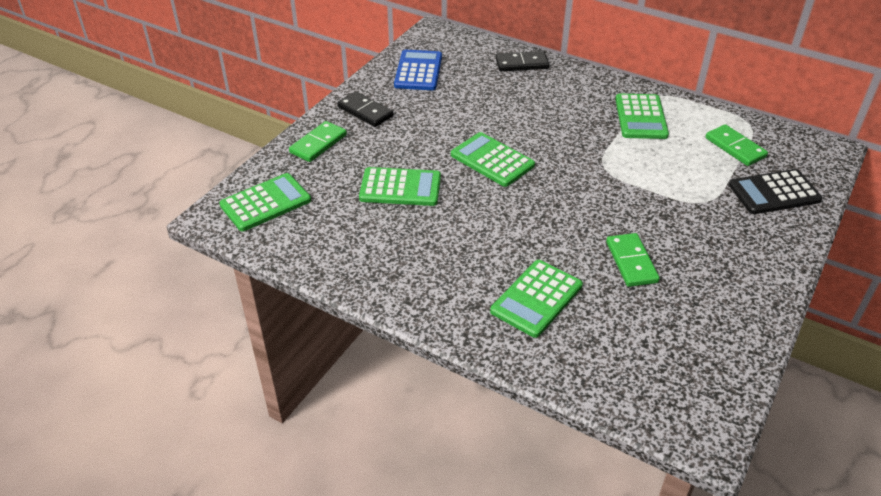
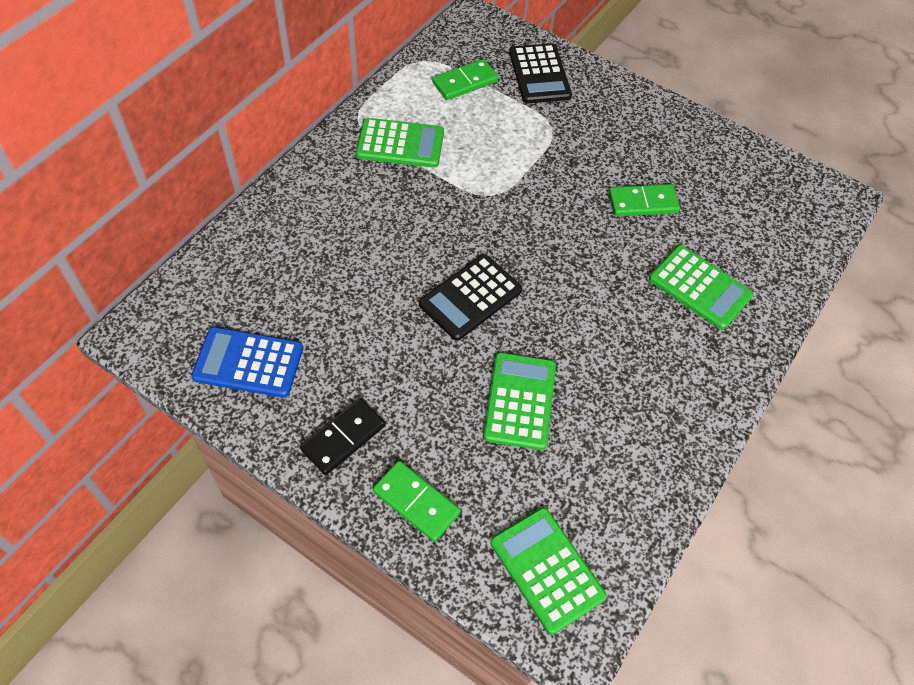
camera: 90 degrees left, 15 degrees up
(492, 160) = (470, 297): green calculator -> black calculator
(522, 64) = (258, 238): black domino -> none

